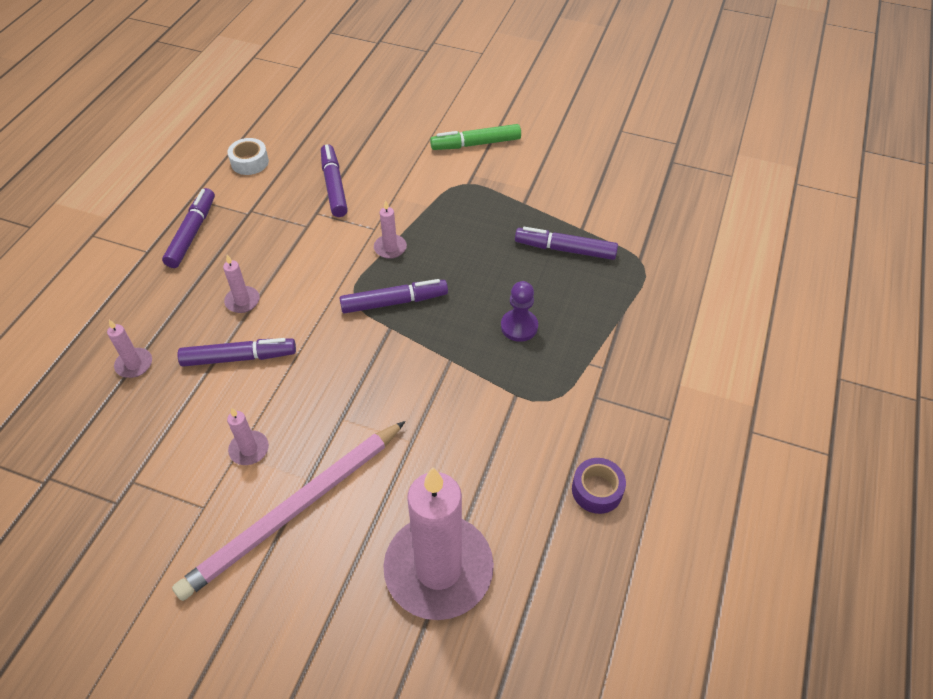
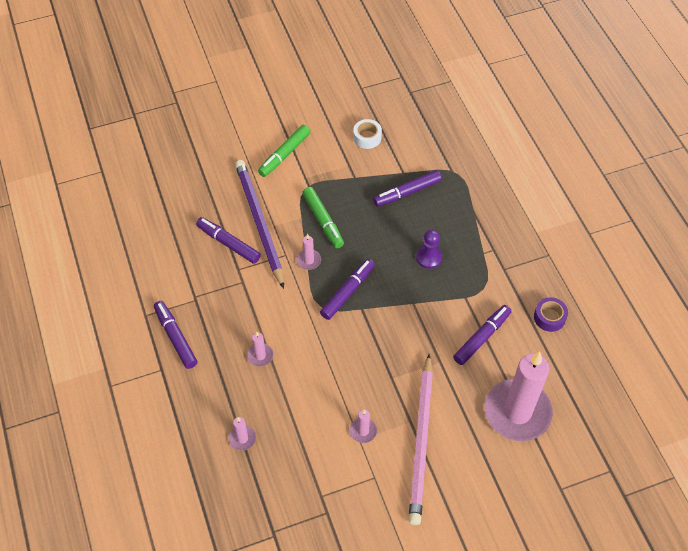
camera: 40 degrees left, 5 degrees up
(239, 357) = (298, 388): purple marker -> purple marker (482, 337)
(249, 162) = (153, 264): white tape -> white tape (367, 137)
(383, 187) = (259, 223): none -> purple pencil
(446, 222) = (323, 221): none -> green marker

